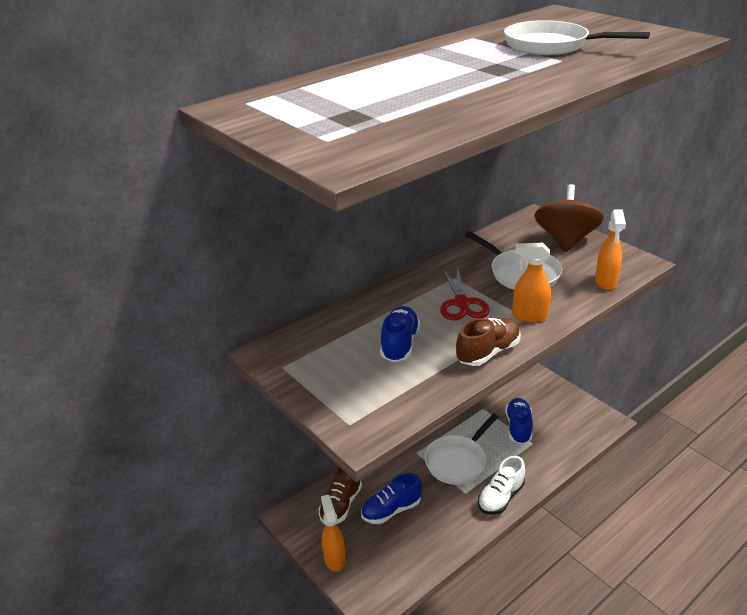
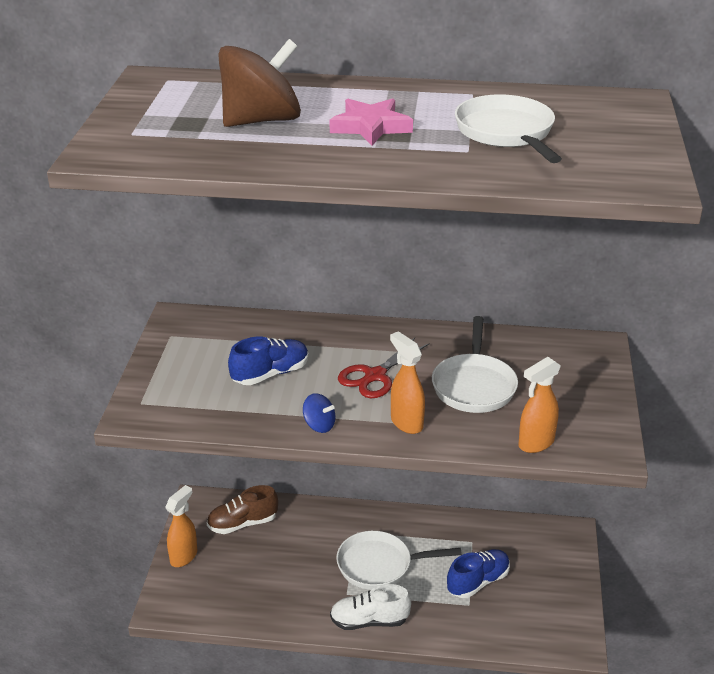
camera: 45 degrees right, 0 degrees up
(391, 510) = (271, 558): blue shoe -> none
(473, 71) = (371, 127): none -> pink star
(488, 352) = (319, 425): brown shoe -> blue spinning top
(565, 240) = (580, 384): brown spinning top -> brown spinning top (261, 120)

